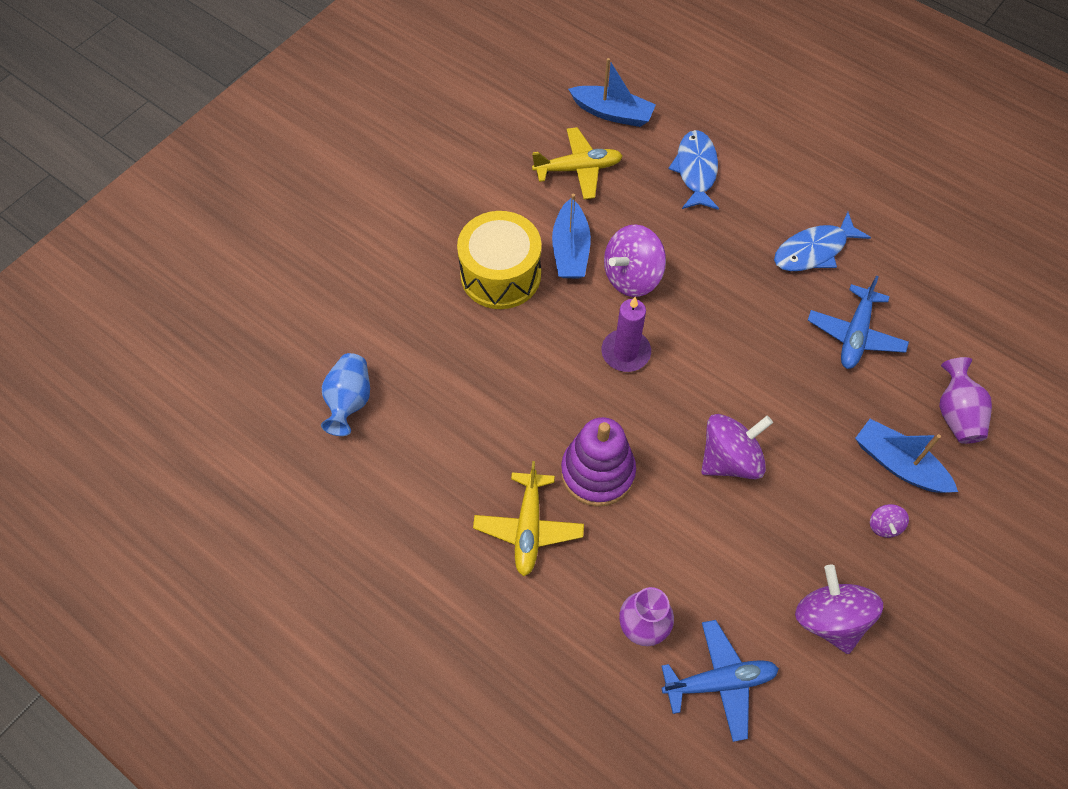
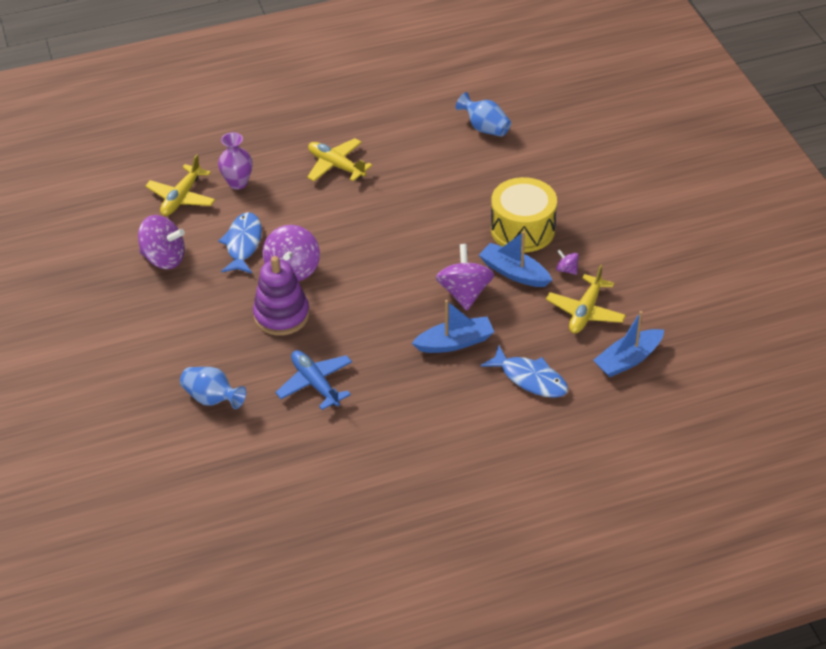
camera: 125 degrees right, 15 degrees down
(597, 472) = (341, 208): purple stacking toy -> purple stacking toy (281, 315)
(625, 352) = (409, 260): purple candle -> none
(719, 681) = (182, 197): blue plane -> yellow plane
(814, 250) = (400, 404): blue fish -> blue fish (243, 244)
(884, 526) = (185, 314): purple spinning top -> purple spinning top (566, 269)
(898, 464) = (212, 346): blue boat -> blue boat (455, 342)
(956, 414) = (212, 398): purple vase -> blue vase

